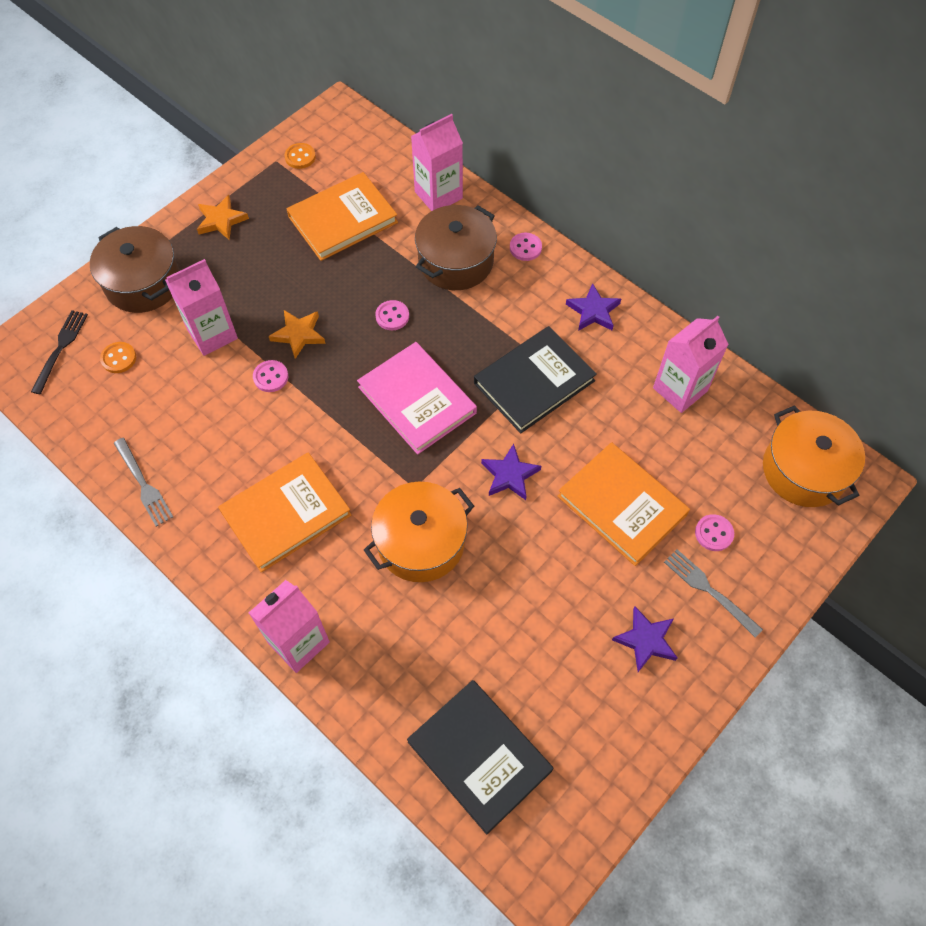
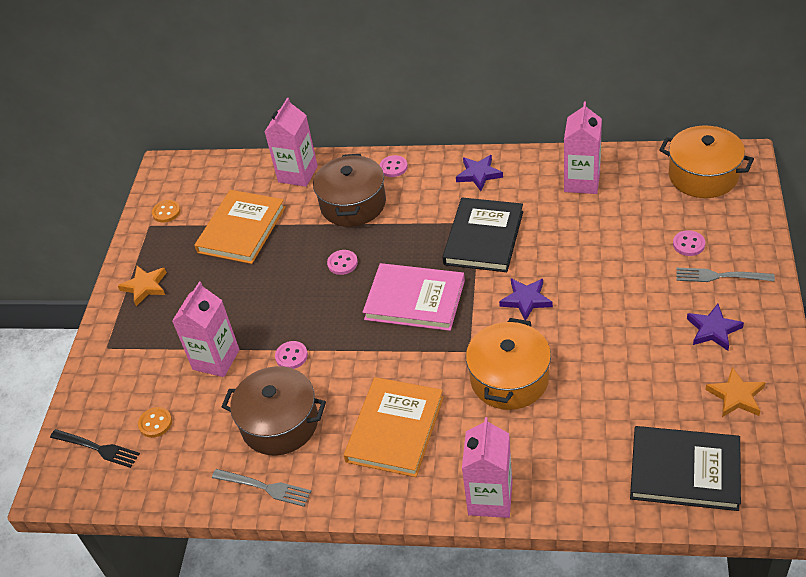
camera: 30 degrees left, 15 degrees down
(61, 348) = (98, 448): black fork -> black fork turned 135 degrees clockwise
(143, 283) = (123, 364): brown pot -> brown pot (280, 423)
(298, 334) = (284, 317): orange star -> orange star (736, 396)
(622, 505) = (616, 267): orange book -> none

